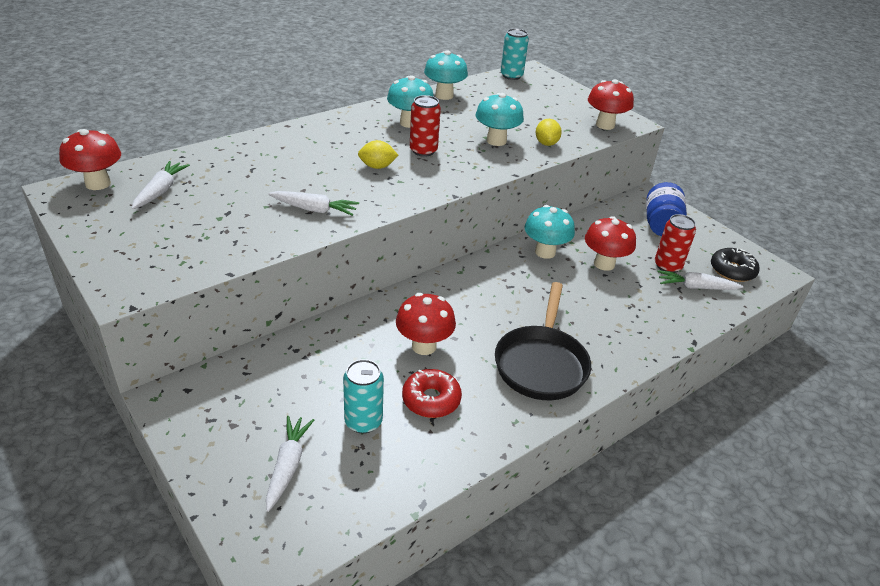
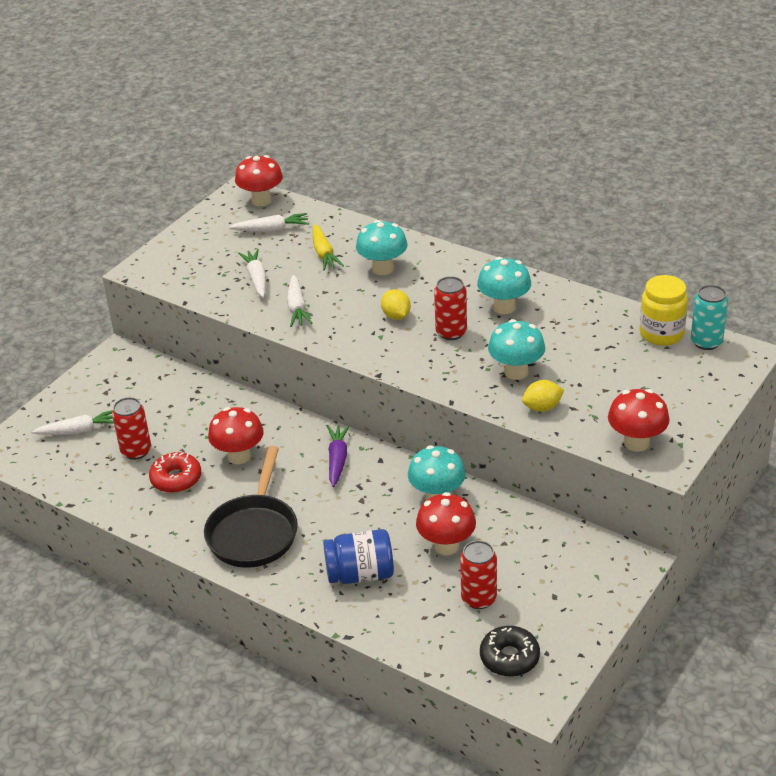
camera: 75 degrees right, 0 degrees up
(240, 175) = (324, 253): none -> yellow carrot
(363, 421) = (136, 451): turquoise can -> red can
(444, 95) = (594, 310): turquoise mushroom -> turquoise mushroom (383, 269)
(468, 288) = (337, 460): none -> purple carrot
(491, 85) = (661, 334): none -> yellow jar
(541, 364) = (254, 532): black pan -> black pan turned 75 degrees counterclockwise
(661, 225) = (568, 581): blue jar -> blue jar (360, 574)
(696, 287) = (451, 627): white carrot -> white carrot (256, 278)

